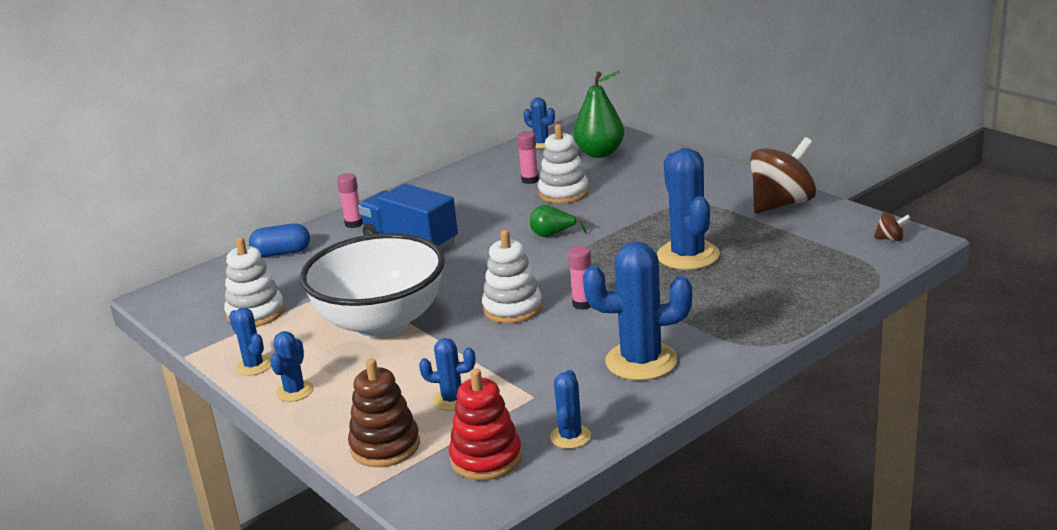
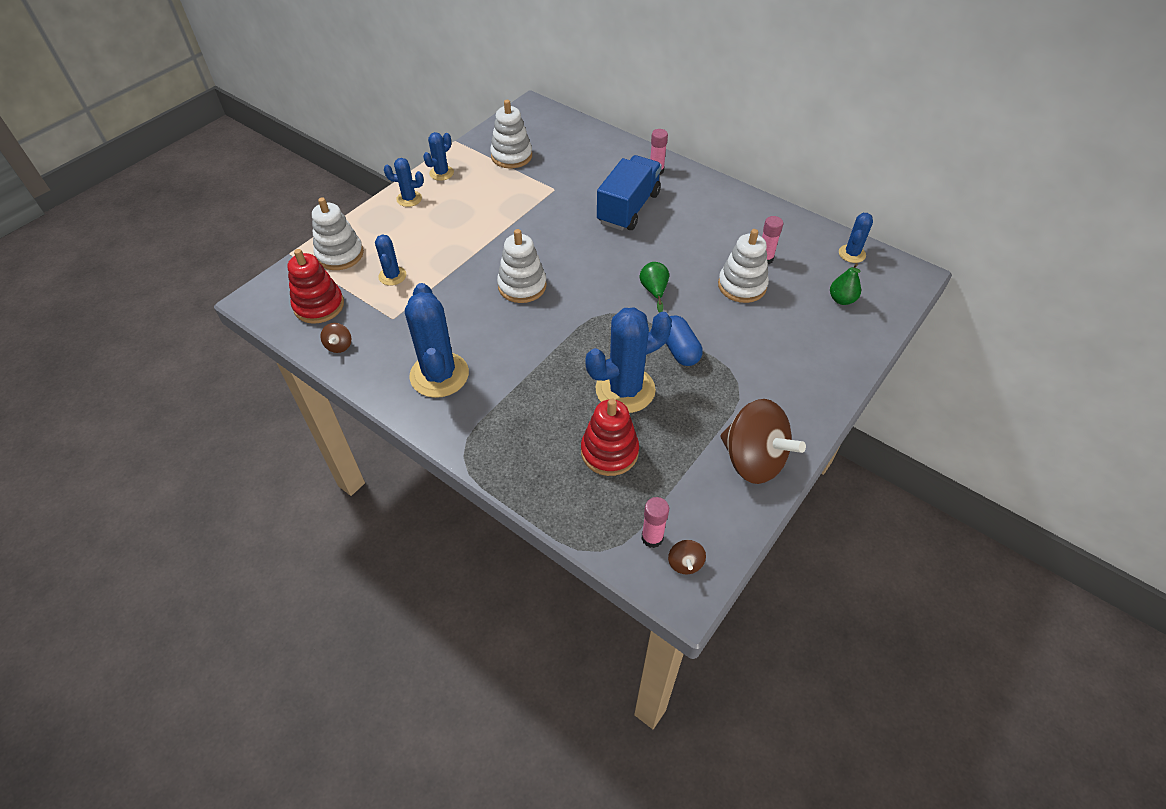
camera: 75 degrees right, 25 degrees up
(282, 253) = (602, 146): blue capsule -> blue capsule (679, 350)
(381, 323) = (497, 219): white bowl -> none
(385, 446) = (340, 254): brown stacking toy -> white stacking toy
(570, 437) = (339, 346): blue cactus -> brown spinning top
(583, 304) = (531, 327): pink glue stick -> pink glue stick (652, 538)
(600, 153) = (841, 299): green pear -> green pear, size x0.56
(766, 266) = (609, 452): none -> red stacking toy

